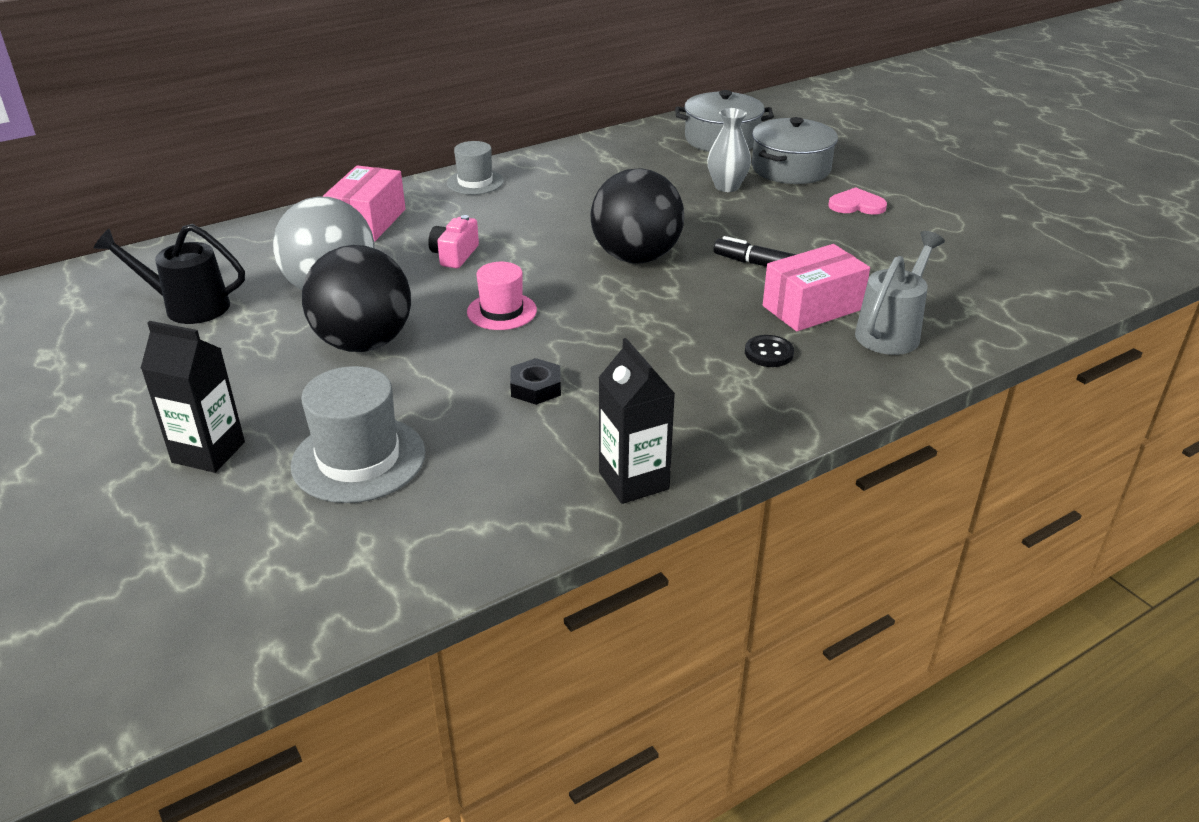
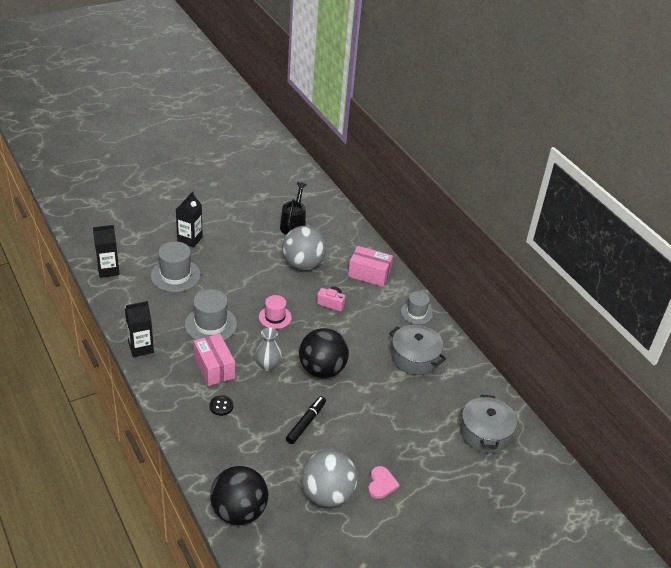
camera: 90 degrees right, 5 degrees up
(326, 592) = (108, 270): none -> black carton
(364, 343) = (255, 275): black ball -> black ball (239, 512)
(536, 387) = (211, 324): black nut -> grey hat
(727, 187) = (409, 423): grey vase -> grey vase (268, 365)
(791, 168) = (437, 461): grey pot -> grey pot (414, 358)
(812, 308) = (260, 432): pink box -> pink box (214, 367)
(891, 331) = (231, 460): grey watering can -> none
(905, 243) = (327, 494): none -> grey ball

